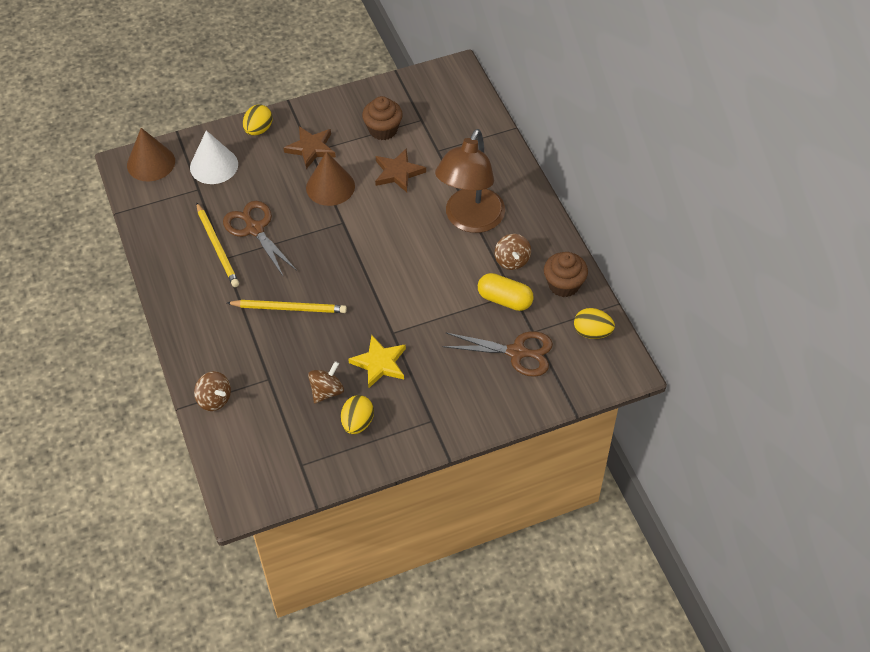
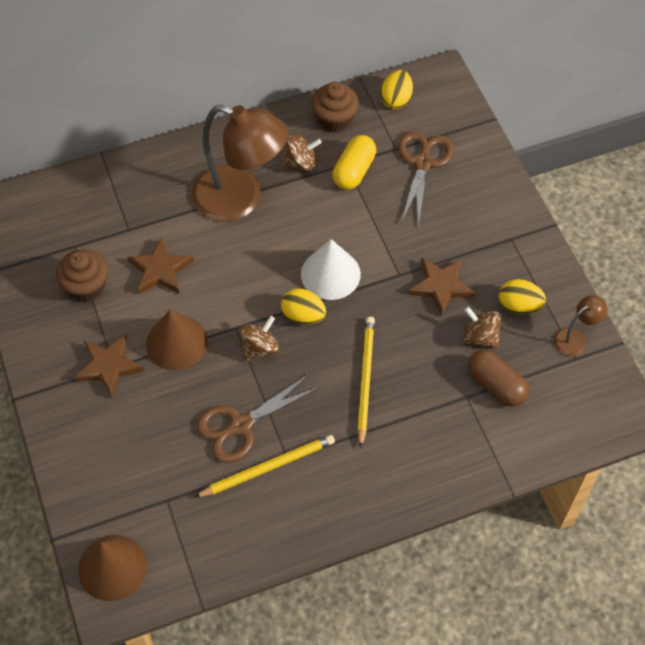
camera: 90 degrees left, 5 degrees up
(214, 165) = (126, 483): white cone -> white cone (330, 274)
(214, 399) = (498, 452): brown spinning top -> brown spinning top (259, 348)
(258, 130) = (66, 431): yellow egg -> yellow egg (303, 316)
(278, 401) = (496, 385): none -> brown capsule
(322, 465) = (575, 338): none -> brown lamp
(379, 363) = (441, 286): yellow star -> brown star

